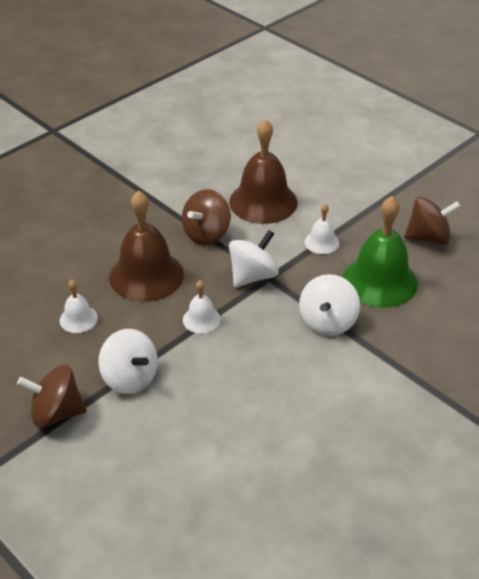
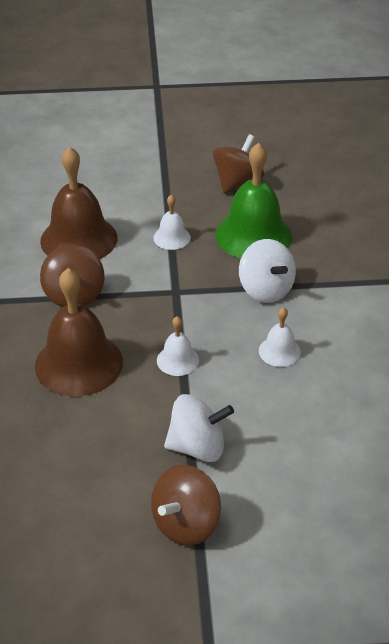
camera: 50 degrees left, 0 degrees up
(78, 319) = (80, 442): white bell -> white bell (279, 351)
(253, 276) = (162, 299): white spinning top -> none

